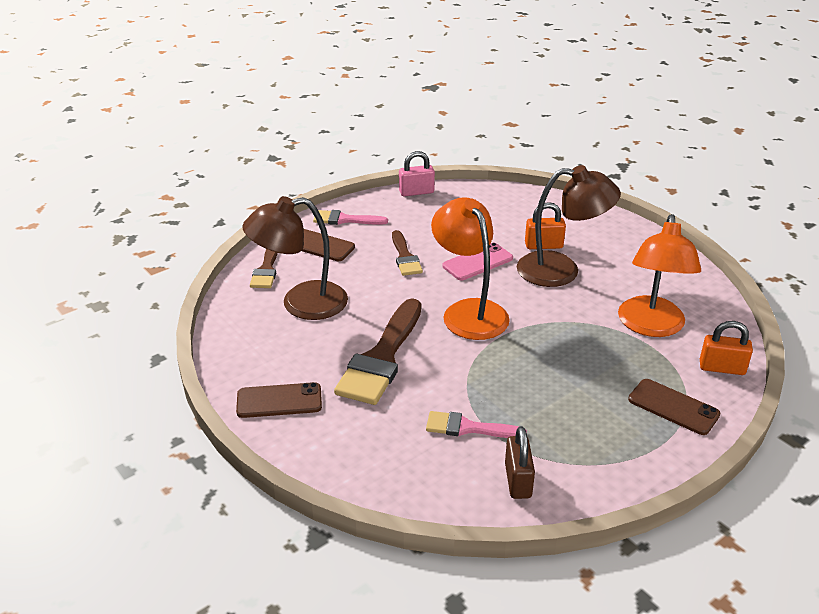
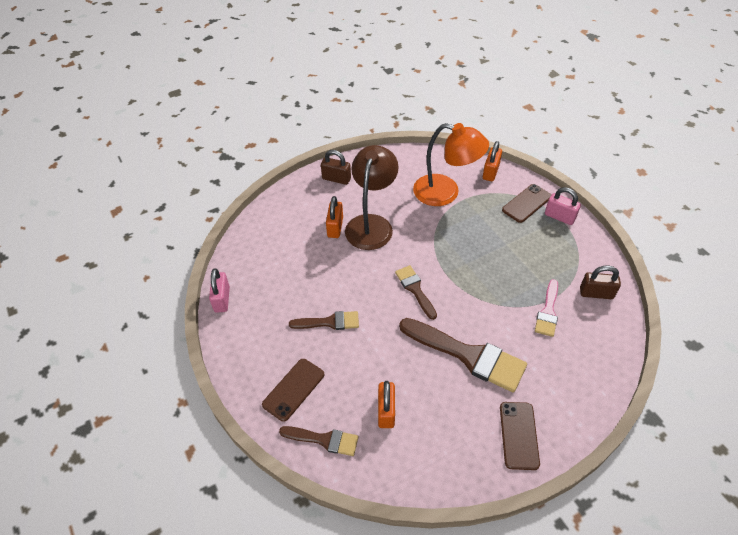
camera: 80 degrees left, 15 degrees up
(301, 303) = (386, 411): brown lamp -> orange padlock
(345, 220) = (253, 363): pink brush -> none
(469, 311) = (415, 289): orange lamp -> brown brush
(477, 262) = (349, 273): pink phone -> none
(626, 237) = (336, 179): none -> brown padlock
(662, 444) = (559, 217): none -> pink padlock

